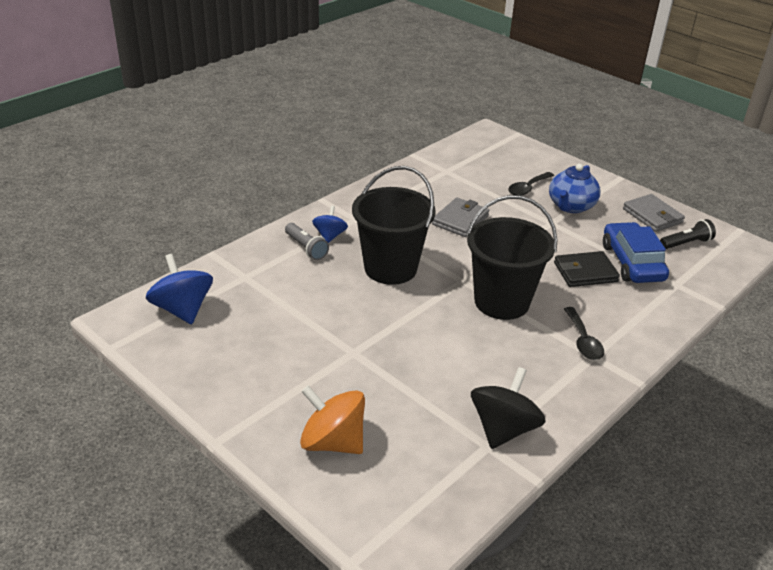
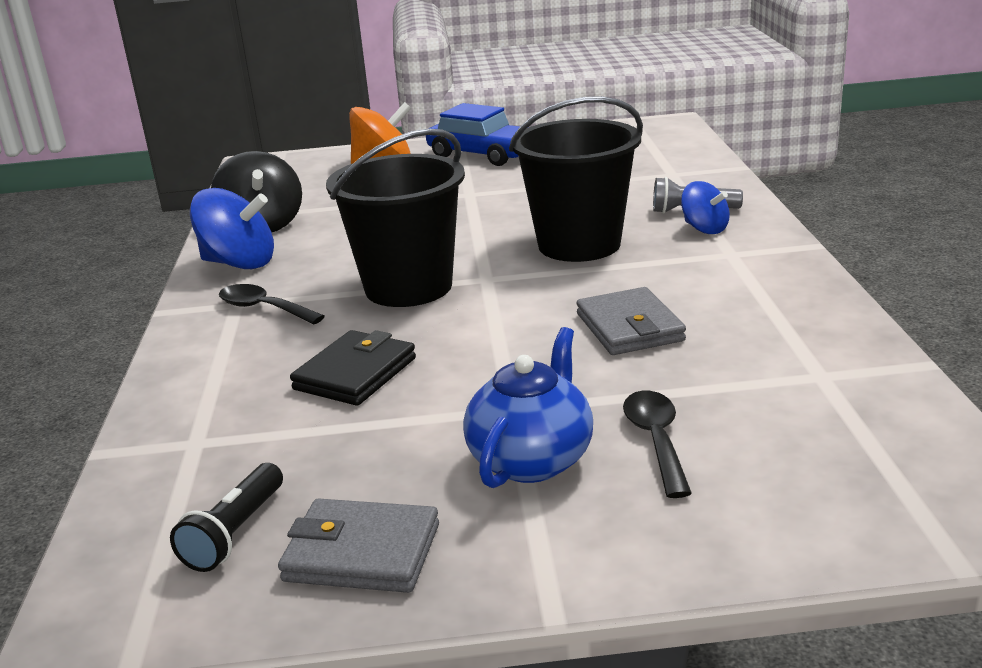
camera: 135 degrees right, 10 degrees down
(182, 309) = (650, 144): blue spinning top -> blue spinning top (239, 263)
(571, 206) = (532, 459): blue teapot -> blue teapot turned 45 degrees clockwise
(632, 262) = (301, 431): blue car -> blue car (483, 154)

